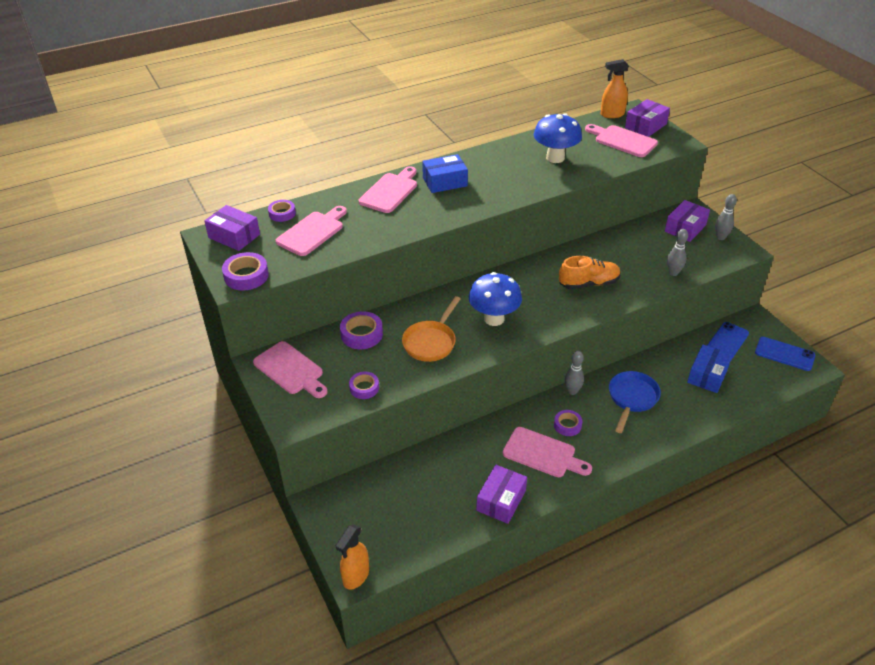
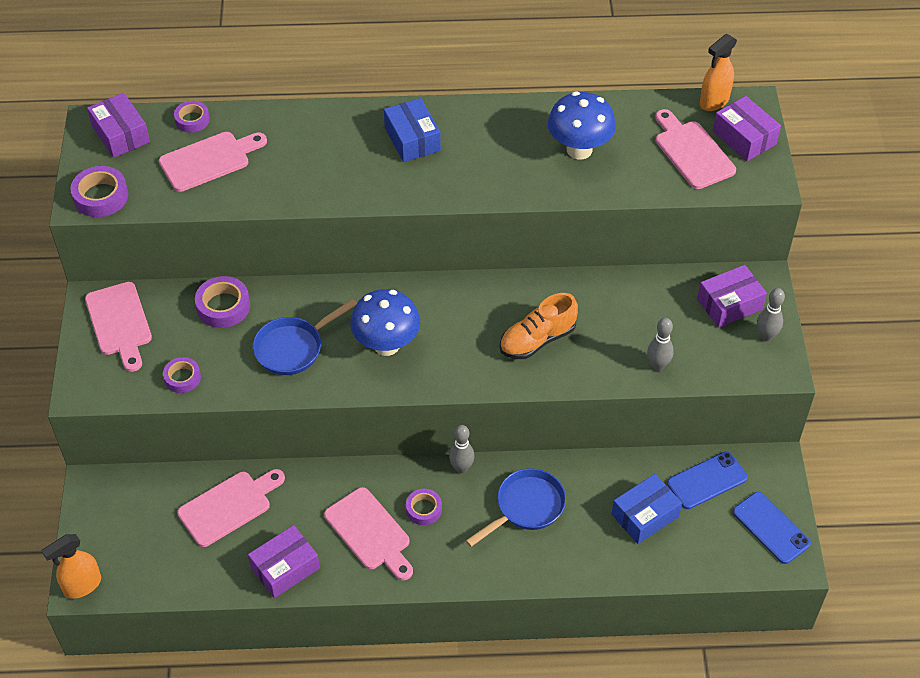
camera: 25 degrees right, 10 degrees up
(390, 191) = (336, 131): pink cutting board -> pink cutting board (228, 506)
(431, 342) = (293, 347): orange pan -> blue pan
(445, 182) = (412, 139): blue box -> blue box turned 60 degrees clockwise
(588, 283) = (537, 340): orange shoe -> orange shoe turned 135 degrees clockwise
(612, 114) = (714, 102): orange spray bottle -> orange spray bottle turned 60 degrees counterclockwise
(645, 126) = (744, 137): purple box -> purple box turned 75 degrees clockwise

